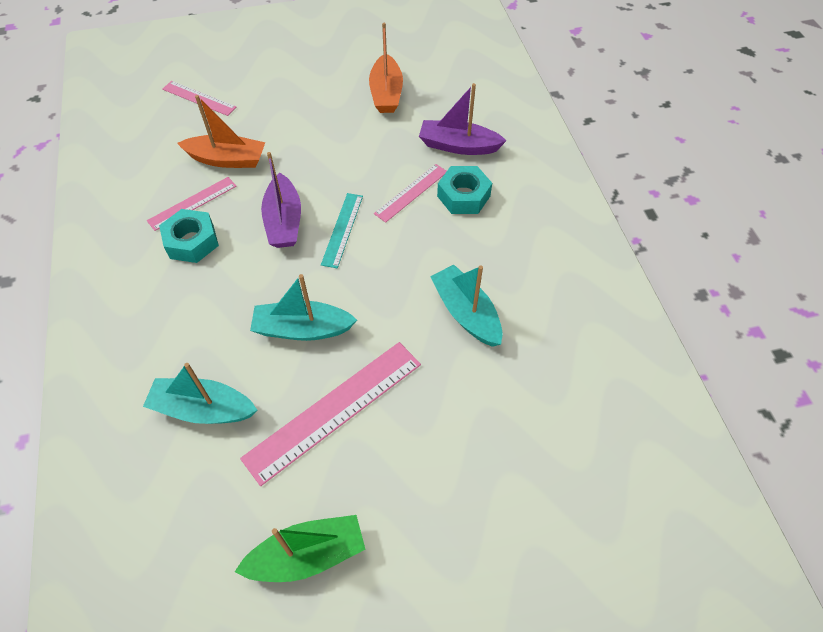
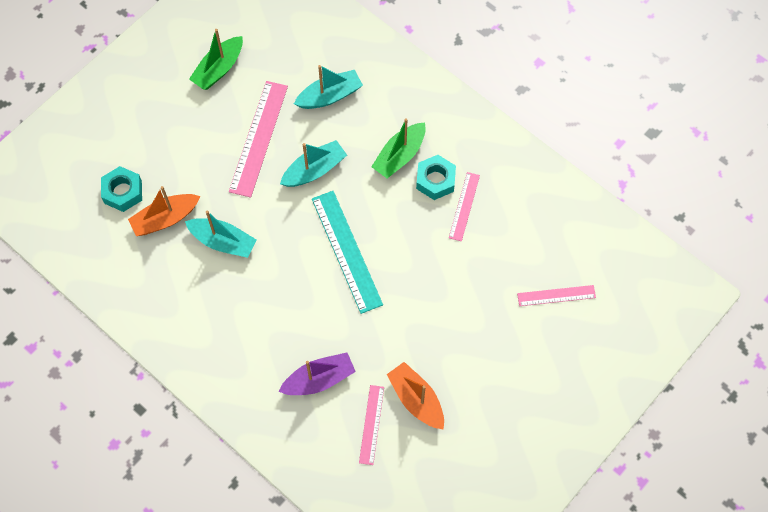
camera: 145 degrees right, 10 degrees up
(199, 287) = (400, 155): none -> green boat
(227, 159) = (477, 255): orange boat -> orange boat (165, 219)
(284, 221) = (391, 232): purple boat -> none
(342, 229) = (346, 251): turquoise ruler -> turquoise ruler, size x1.76
(411, 192) = (323, 312): pink ruler -> pink ruler (371, 424)
(463, 196) = (283, 333): turquoise nut -> turquoise nut (123, 192)

